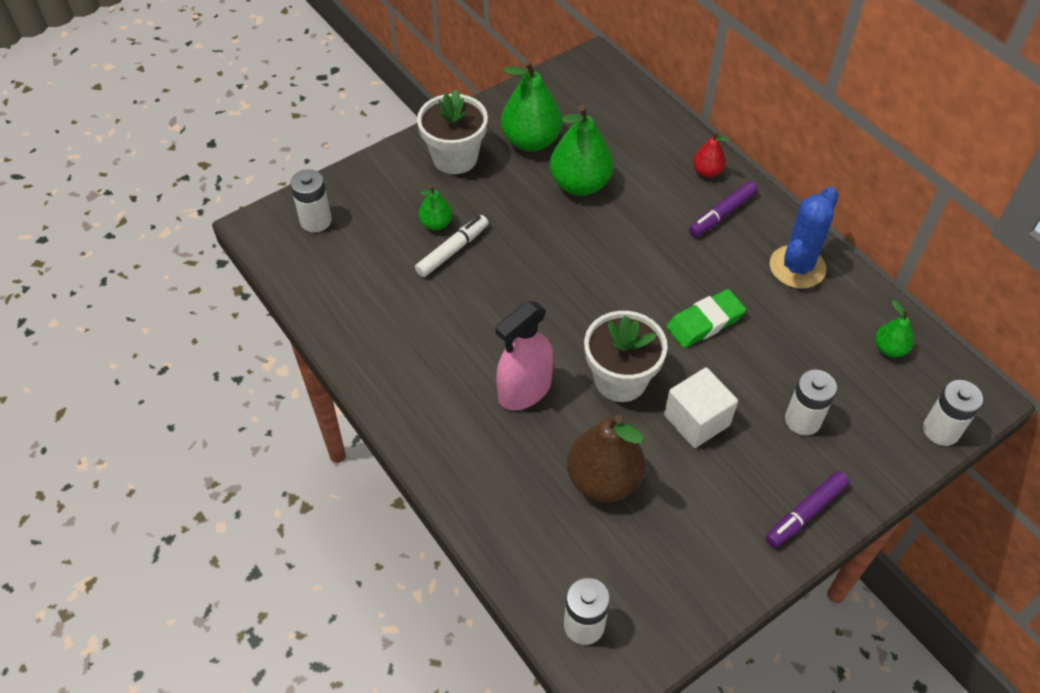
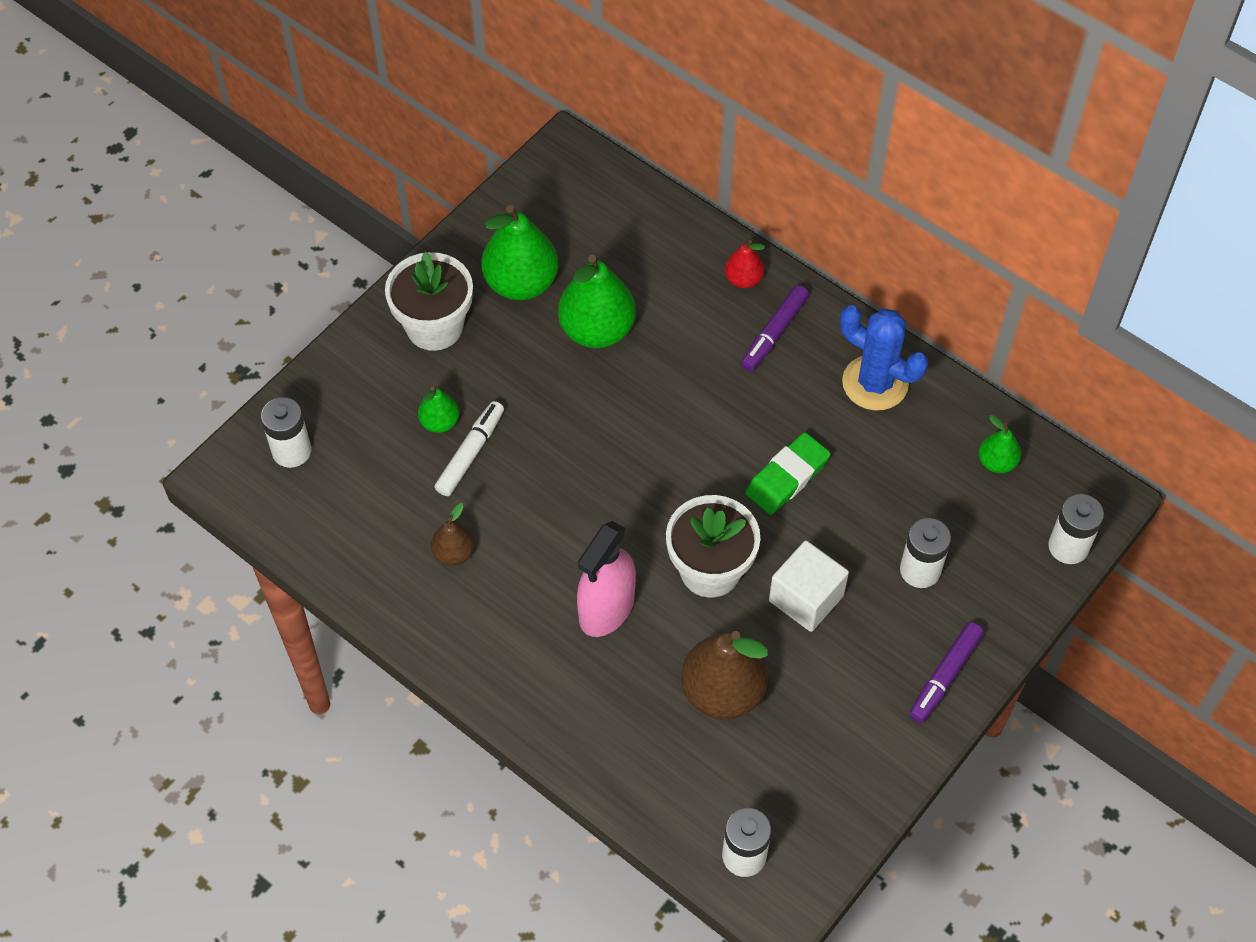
camera: 15 degrees left, 5 degrees up
(414, 320) = (454, 553): none -> brown pear
(797, 267) = (875, 383): blue cactus -> blue cactus turned 75 degrees counterclockwise

